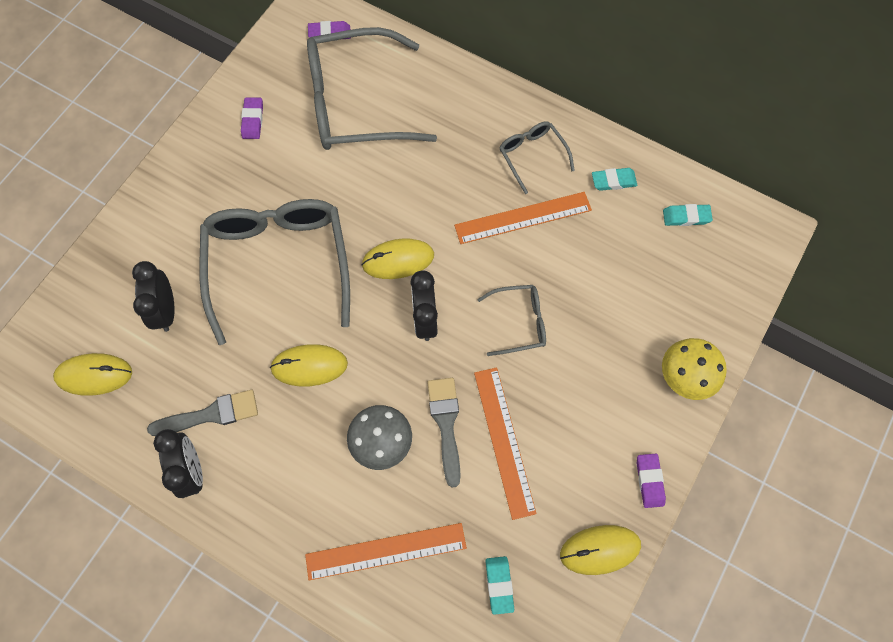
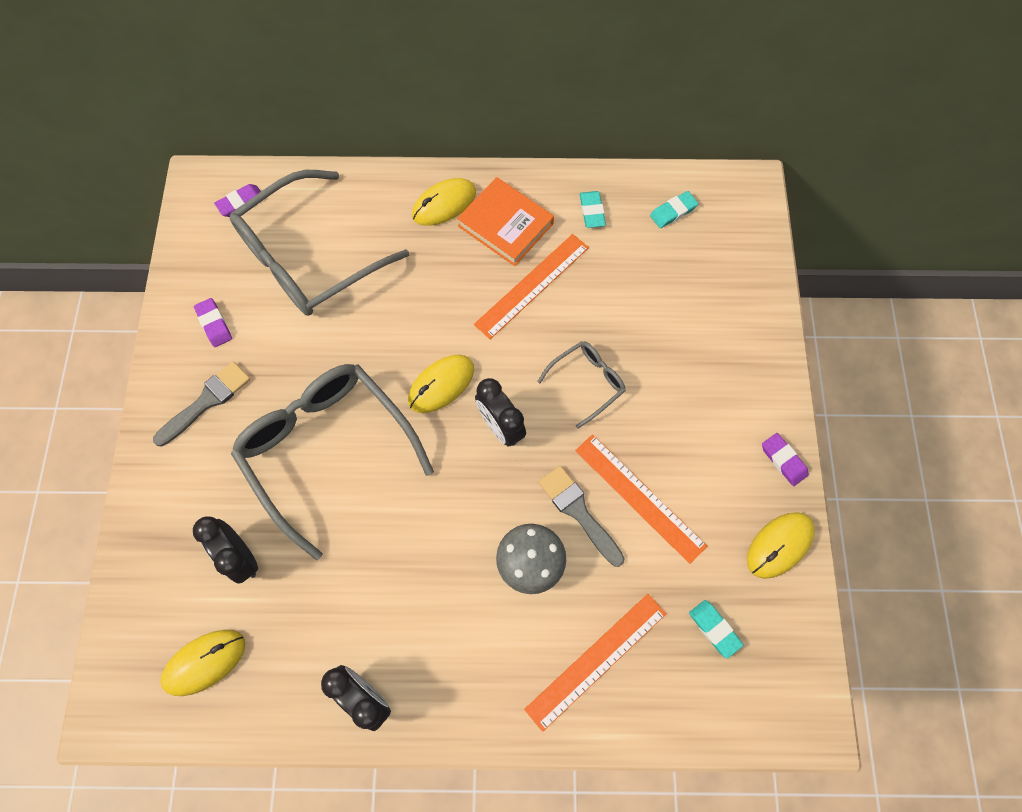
camera: 30 degrees left, 0 degrees up
(210, 414) = (349, 632): grey brush -> grey brush (206, 402)
(309, 366) = (418, 530): yellow mouse -> yellow mouse (444, 204)
(532, 156) = (505, 225): grey glasses -> orange book
(613, 181) = (592, 211): turquoise eraser -> turquoise eraser turned 60 degrees counterclockwise
(686, 376) = (757, 352): yellow mushroom -> none

